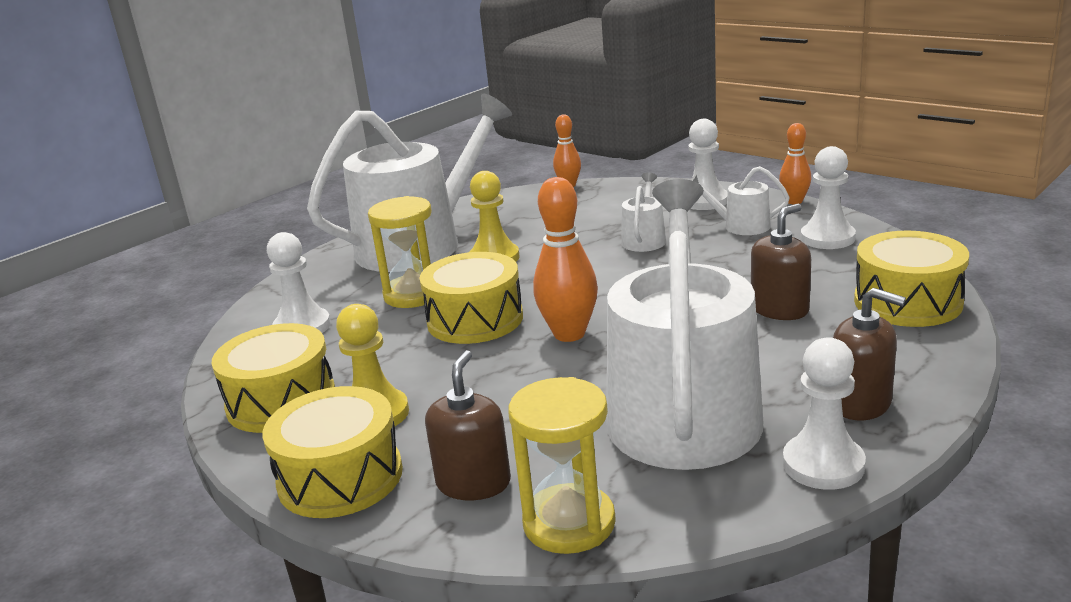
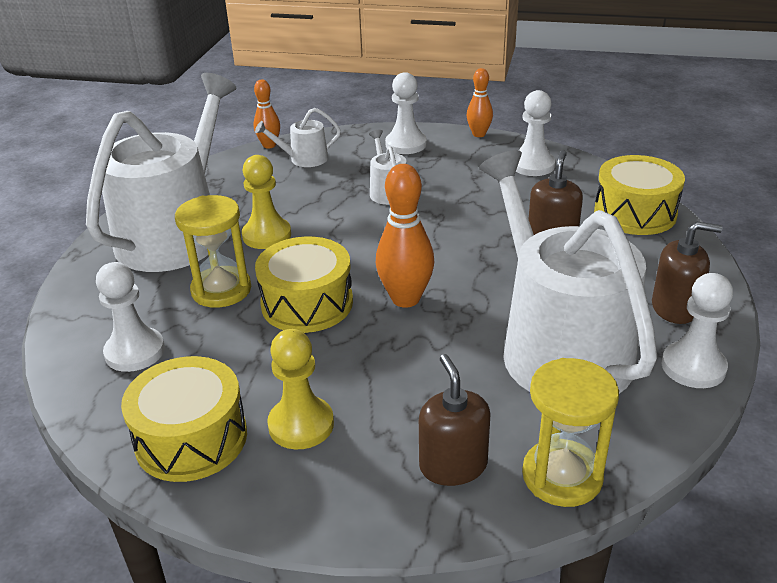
camera: 30 degrees left, 10 degrees up
(340, 477) = (328, 499): yellow drum -> none
(740, 226) = (456, 165): white watering can -> white watering can (304, 159)

